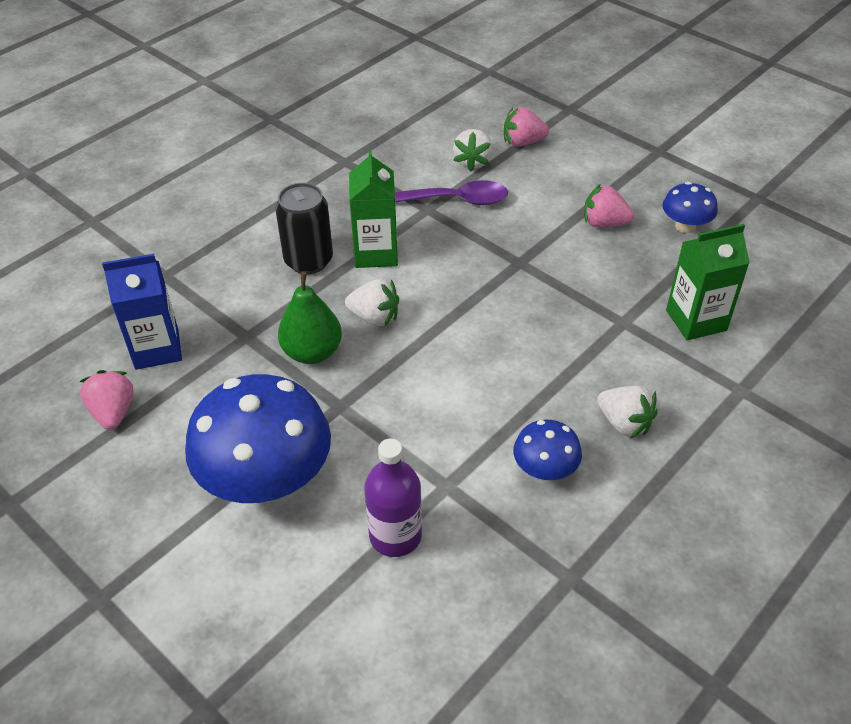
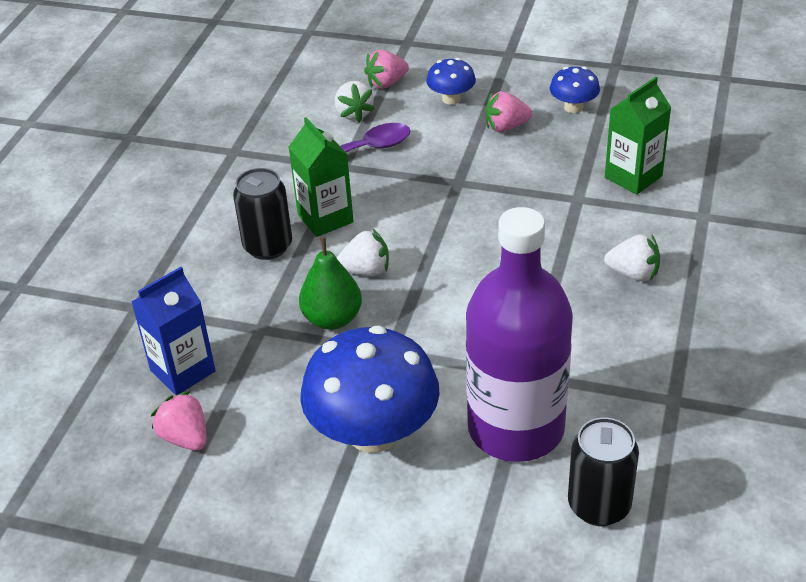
camera: 25 degrees left, 5 degrees down
(395, 536) = (516, 428): purple bottle -> purple bottle, size x1.97
(415, 657) = (599, 505): none -> black can
(545, 470) = (597, 332): blue mushroom -> blue mushroom (451, 99)

